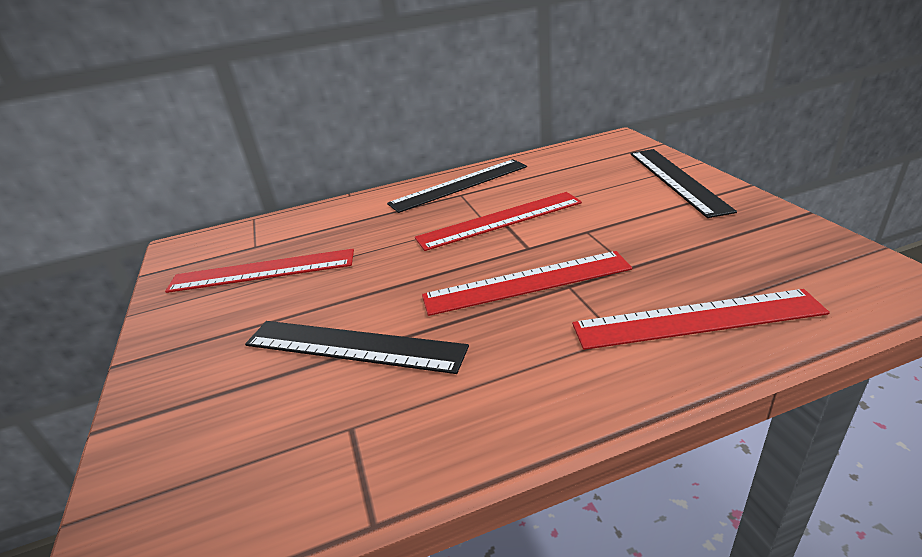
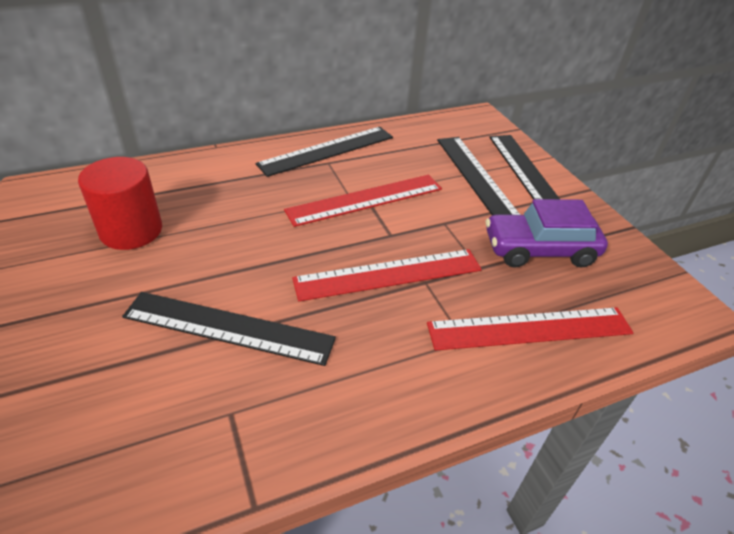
camera: 10 degrees left, 10 degrees up
(262, 271) = (131, 231): red ruler -> red cylinder
(619, 189) = (476, 177): none -> black ruler
(699, 244) = (539, 250): none -> purple car

